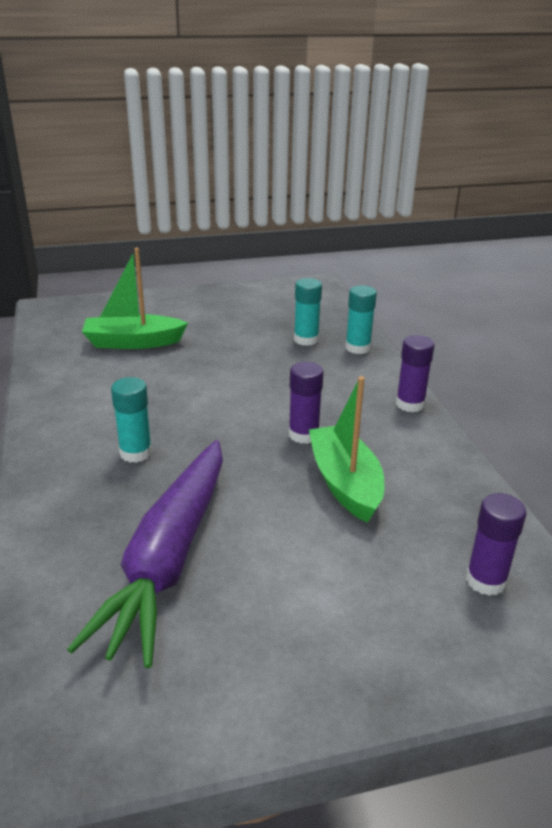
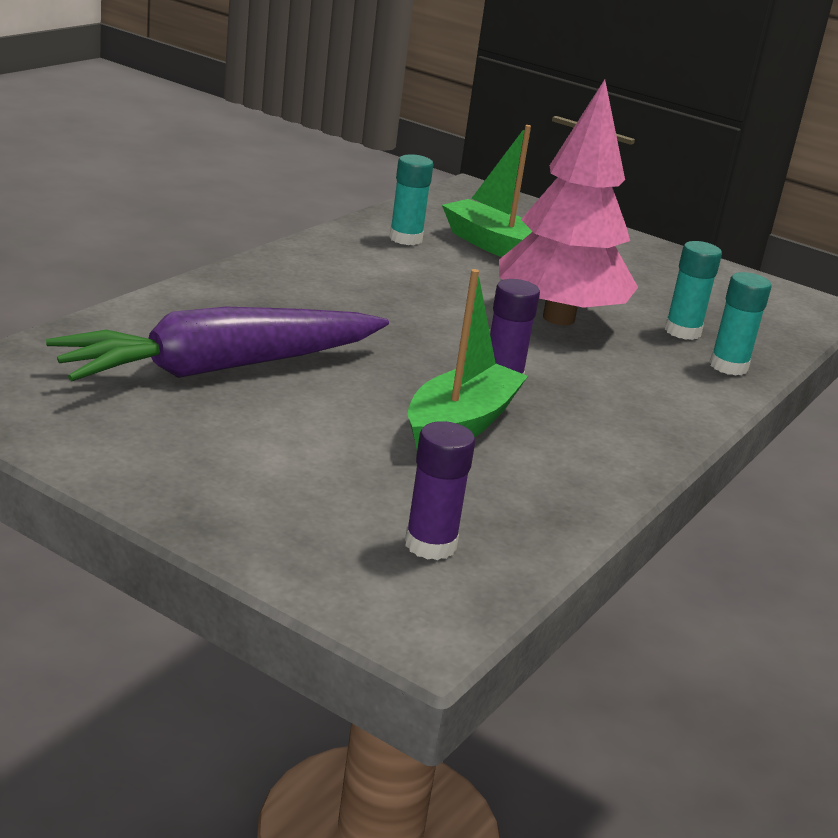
camera: 45 degrees right, 5 degrees down
(136, 453) = (331, 306): turquoise glue stick -> turquoise glue stick (405, 238)
(248, 371) = (558, 318): none -> pink tree
(410, 404) = (673, 428): purple glue stick -> none

